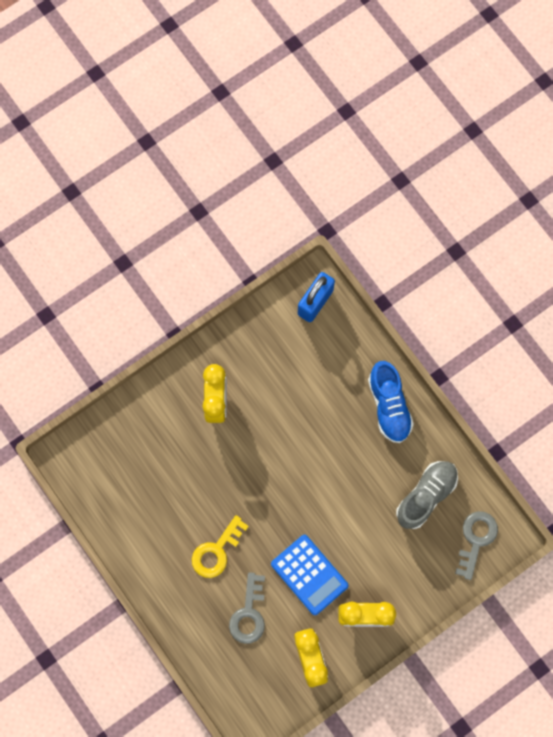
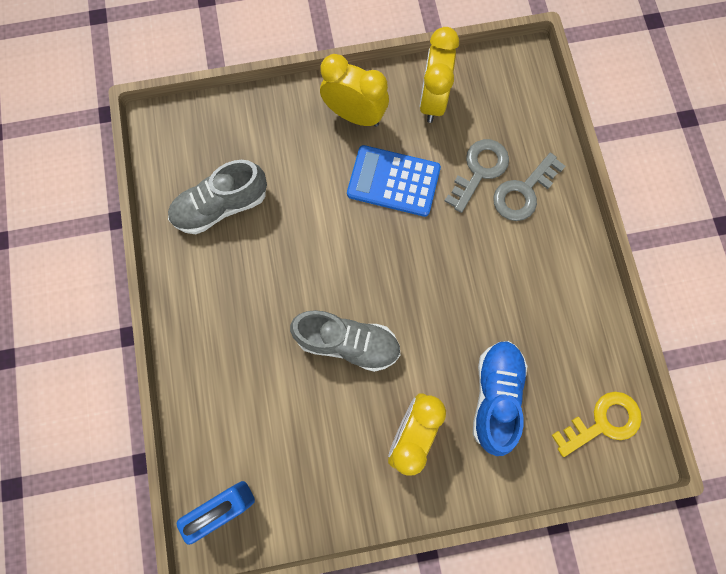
camera: 155 degrees left, 0 degrees up
(216, 551) = (487, 252): yellow key -> yellow key (602, 422)
(286, 440) = (347, 342): none -> grey shoe
(309, 574) = (393, 181): blue calculator -> blue calculator turned 60 degrees counterclockwise
(389, 406) = (205, 327): blue shoe -> blue shoe (495, 396)
(476, 539) = (194, 137): grey key -> grey key (523, 192)

